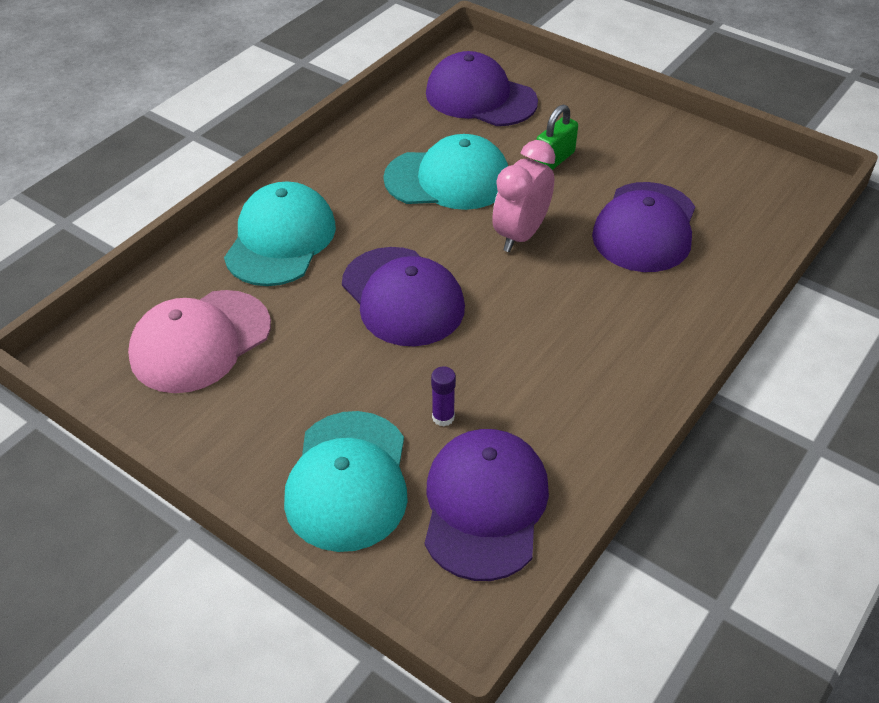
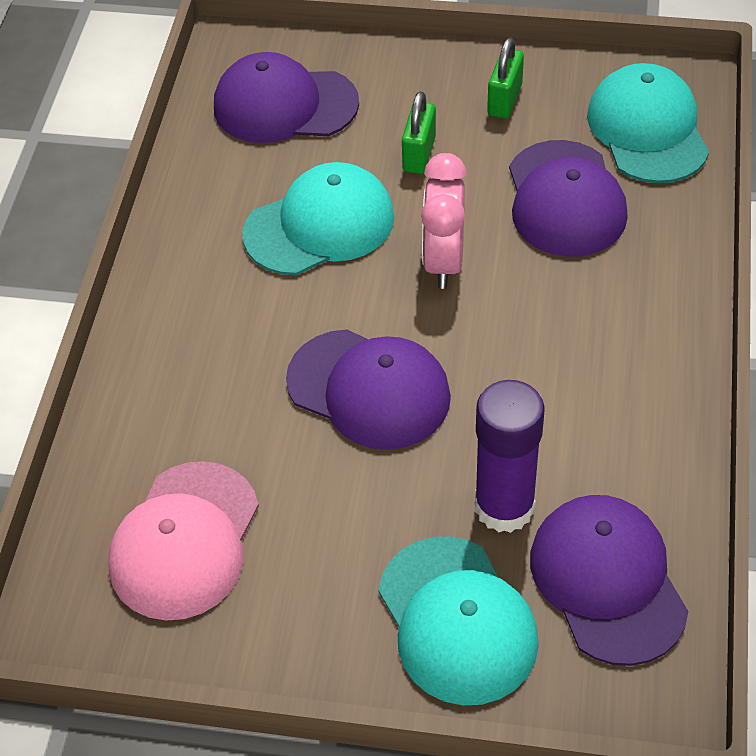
camera: 25 degrees left, 5 degrees up
(280, 240) = (184, 379): turquoise cap -> turquoise cap (648, 129)
(443, 417) = (504, 507): purple glue stick -> purple glue stick, size x2.32
(645, 147) = (504, 100): none -> green padlock

